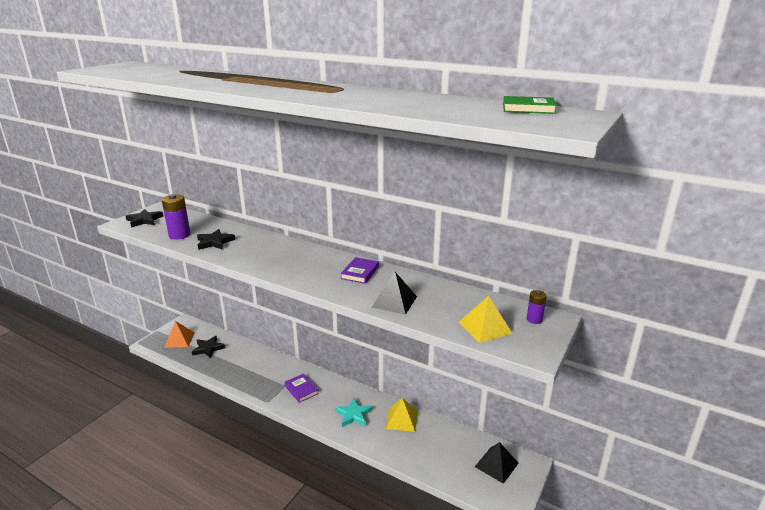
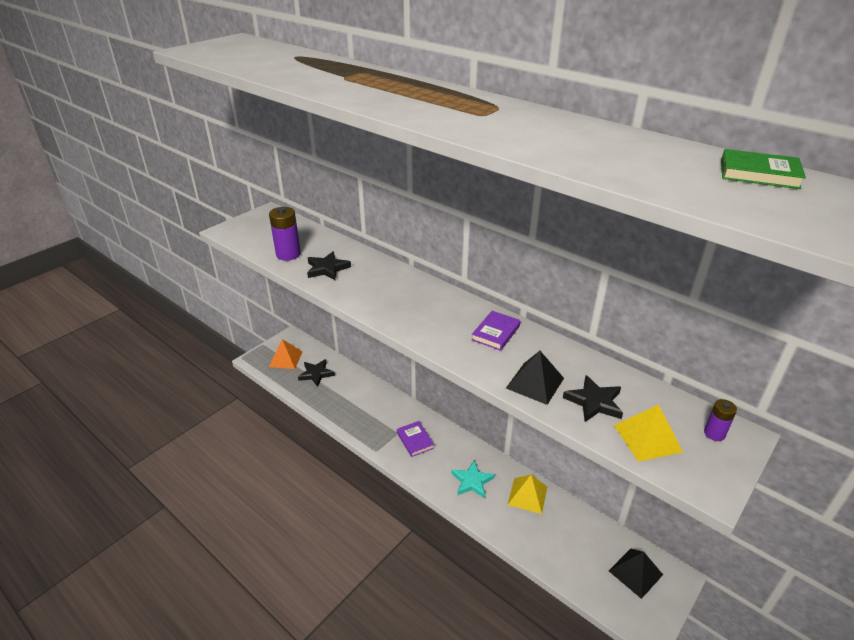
camera: 10 degrees right, 10 degrees up
(144, 220) = (250, 228): black star -> black star (594, 402)

